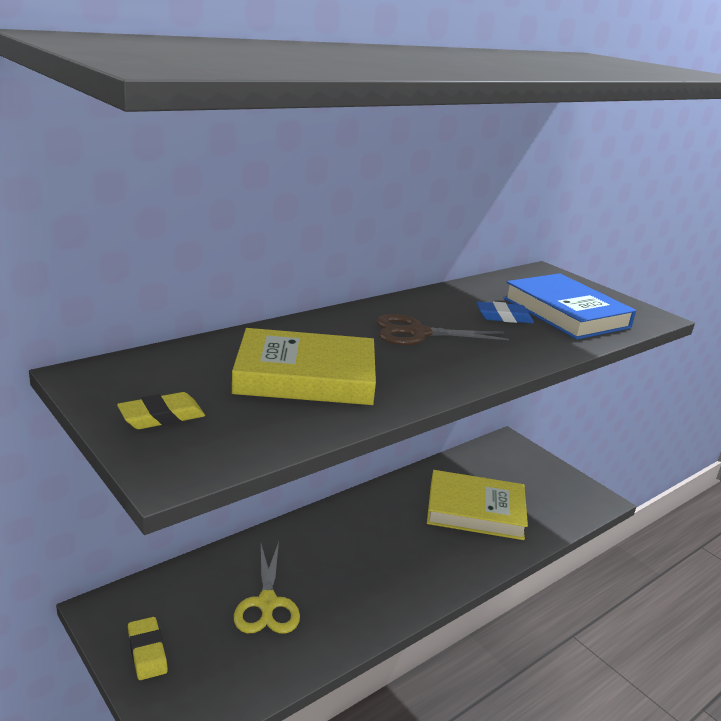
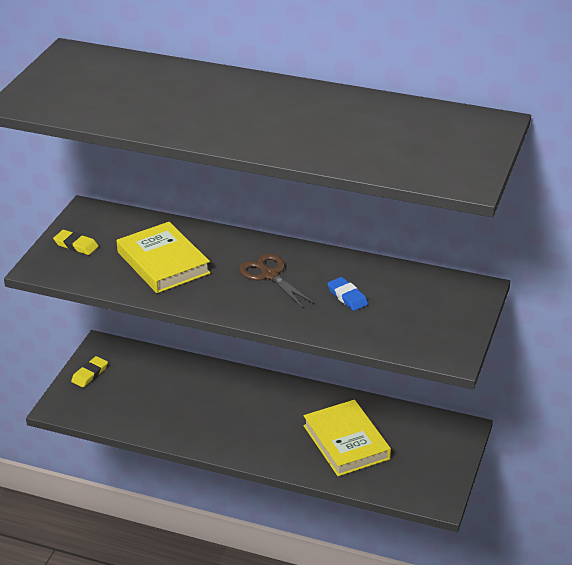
camera: 60 degrees right, 10 degrees up
(267, 603) = (161, 395): yellow scissors -> none
(565, 313) = (396, 319): blue book -> none

